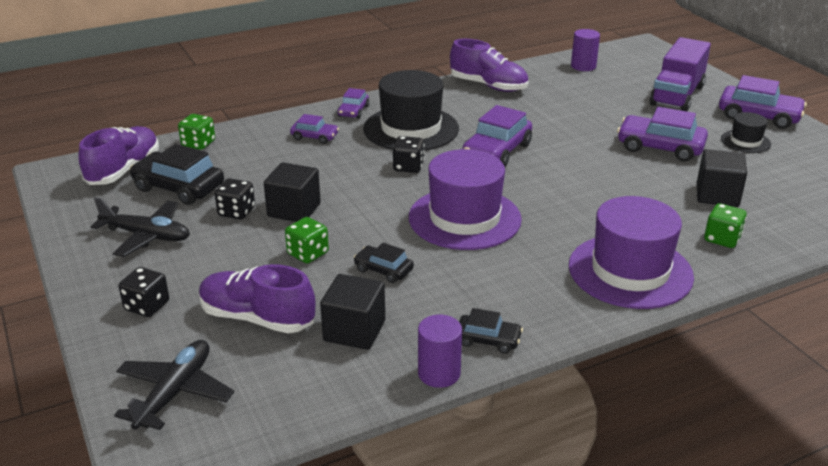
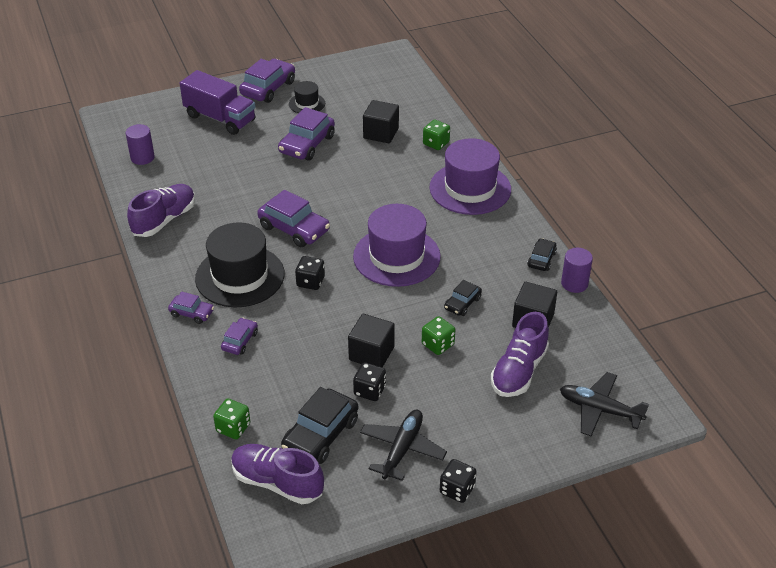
camera: 85 degrees left, 10 degrees up
(147, 306) = (503, 436): black dice -> black dice (457, 489)

